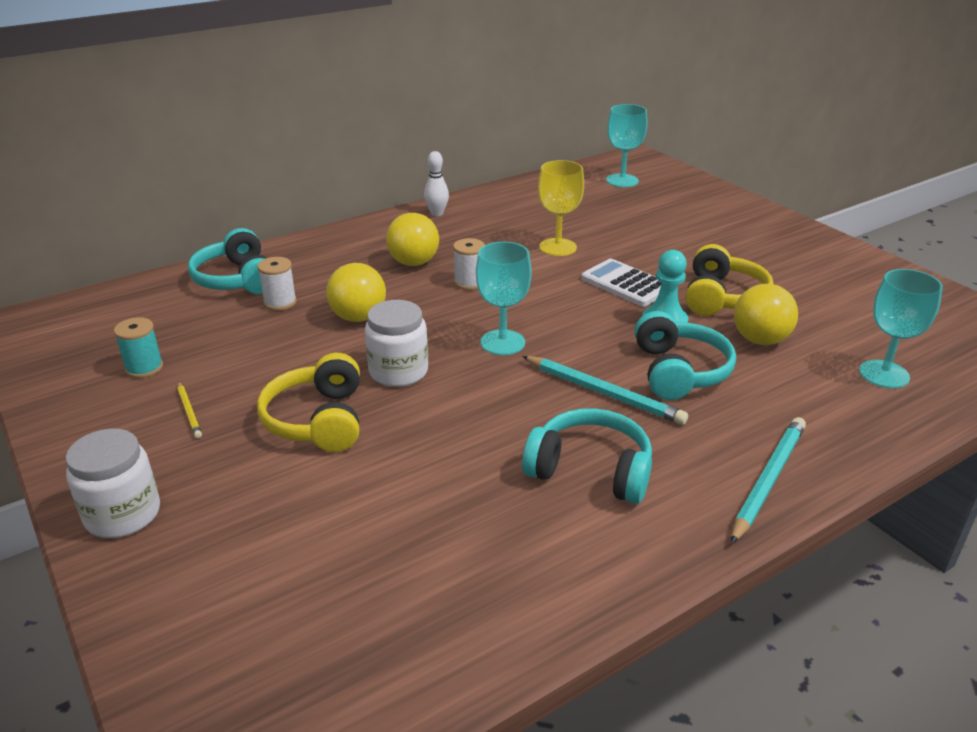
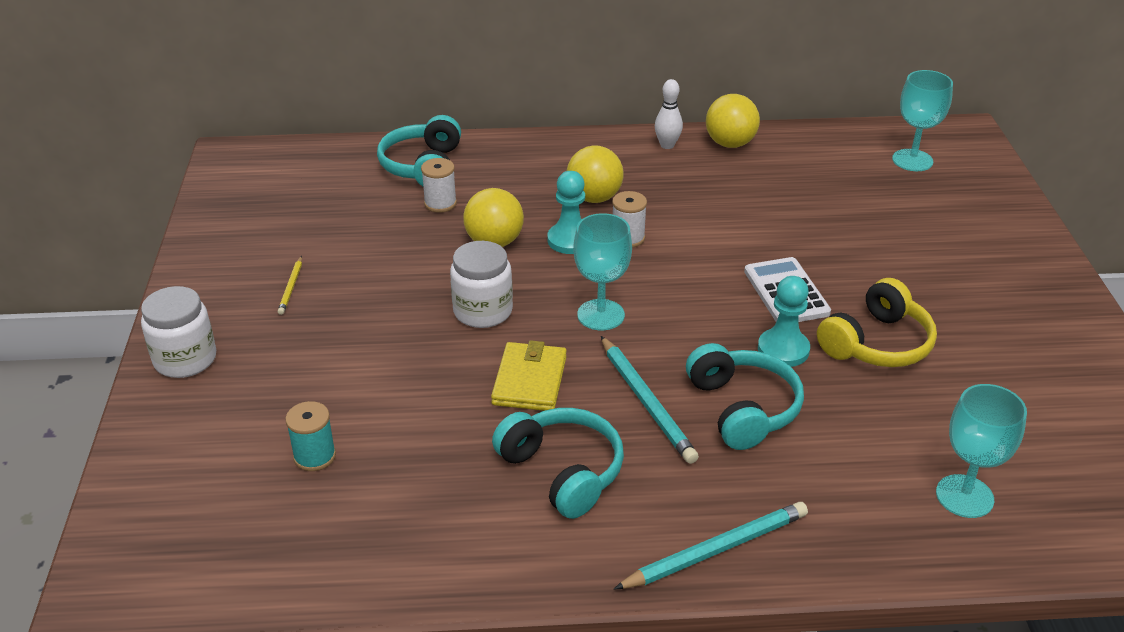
camera: 30 degrees right, 5 degrees up
(144, 368) = (287, 233): turquoise spool -> turquoise spool (314, 456)
(318, 420) = (380, 333): yellow headphones -> none
(423, 297) = (570, 240): none -> turquoise pawn
(492, 410) = (529, 380): none -> yellow wallet
(558, 247) = (755, 225): yellow goblet -> none
(679, 371) = (743, 408): turquoise headphones -> turquoise headphones turned 45 degrees counterclockwise
(760, 340) = (866, 407): yellow ball -> yellow ball (730, 144)

